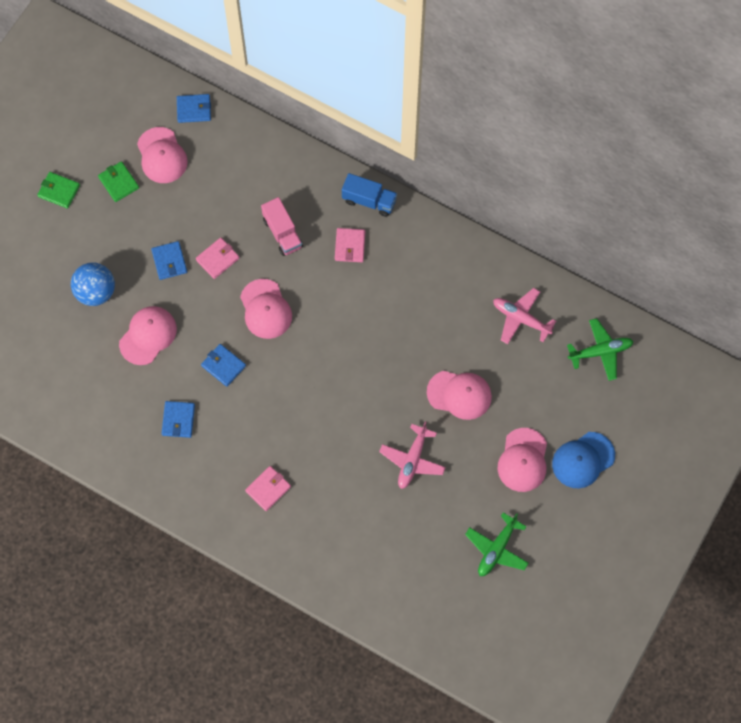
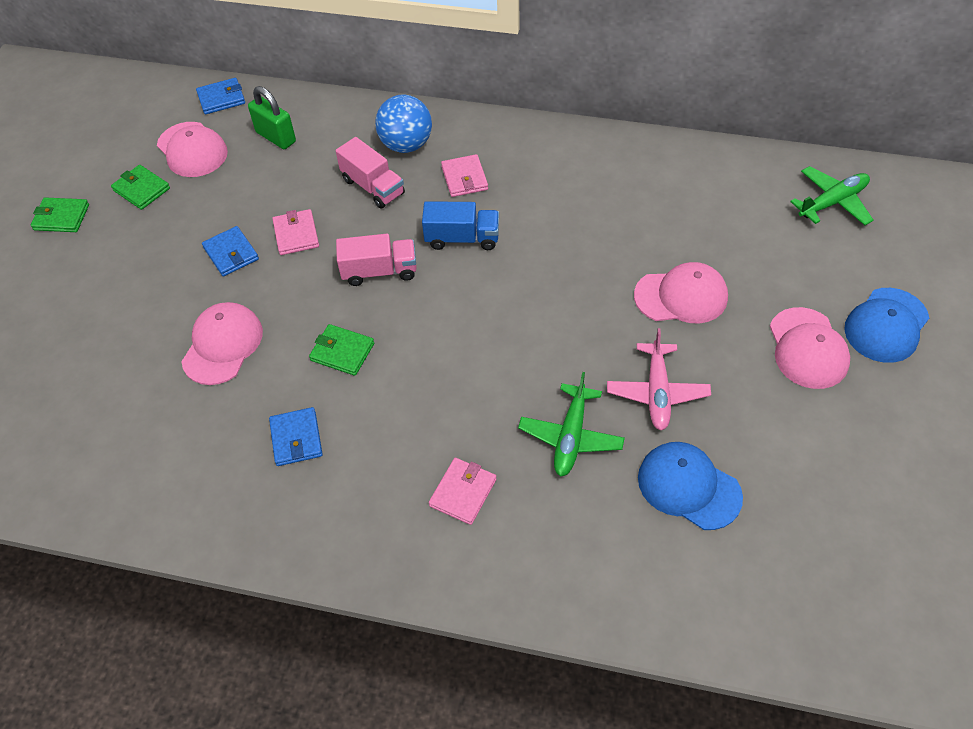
camera: 15 degrees left, 15 degrees down
(96, 292) = (135, 314): blue ball -> blue ball (406, 145)
(217, 259) = (296, 234): pink wallet -> pink wallet turned 45 degrees counterclockwise
(223, 366) = (342, 352): blue wallet -> green wallet
(225, 162) = (276, 137): none -> green padlock
(265, 309) = (379, 271): pink cap -> pink truck
(369, 201) = (469, 129): blue truck -> blue truck (462, 238)
(403, 529) = (688, 487): none -> blue cap
(496, 549) = (837, 473): green plane -> green plane (570, 437)
(521, 318) = (714, 195): pink plane -> none

